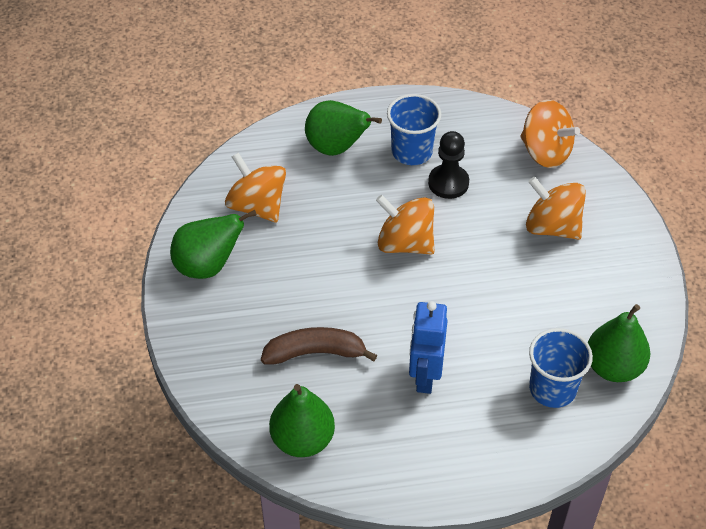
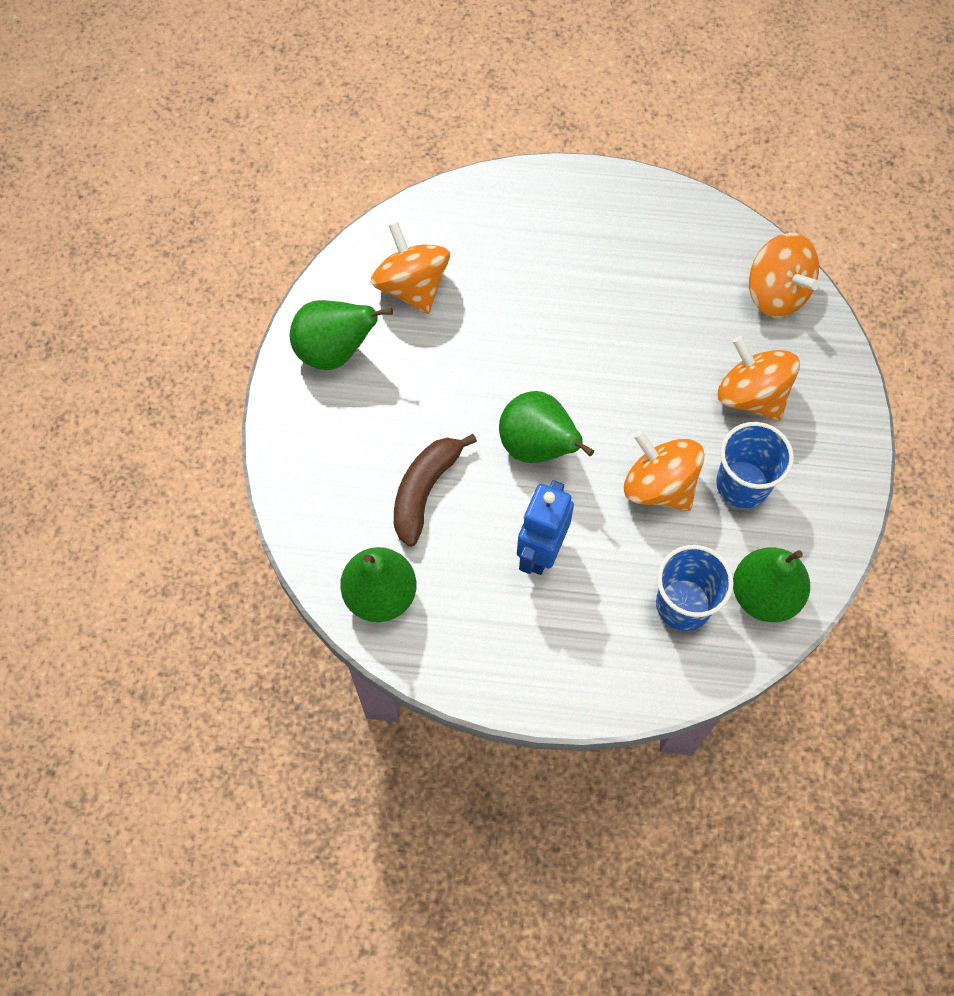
camera: 15 degrees right, 15 degrees up
(315, 353) = (425, 491): brown banana -> brown banana turned 75 degrees counterclockwise
(336, 147) = (526, 230): green pear -> green pear (538, 446)
(405, 243) = (569, 375): orange spinning top -> orange spinning top (659, 486)
(412, 151) = (614, 255): blue cup -> blue cup (742, 484)
(448, 183) = (645, 308): black pawn -> none

